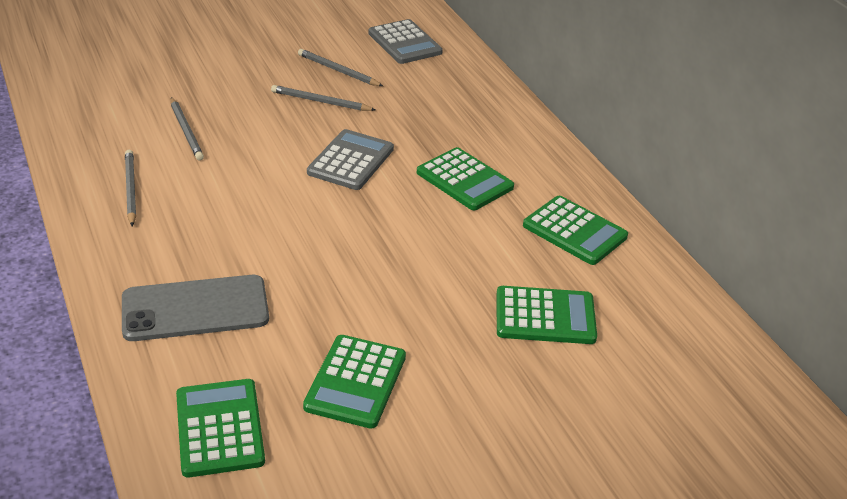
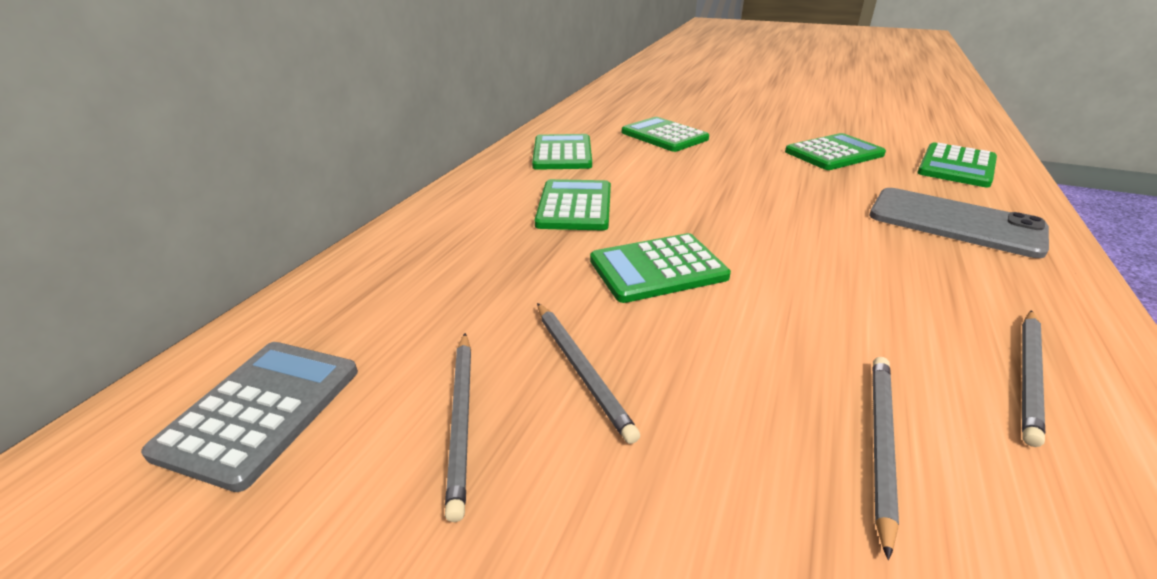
camera: 130 degrees left, 5 degrees down
(351, 161) = (657, 269): grey calculator -> green calculator

